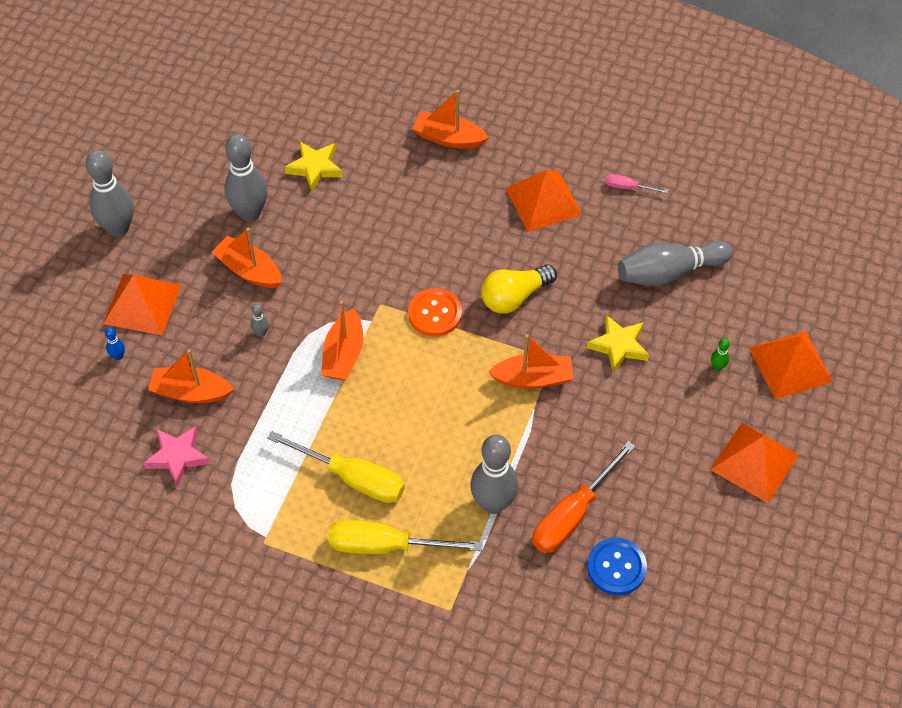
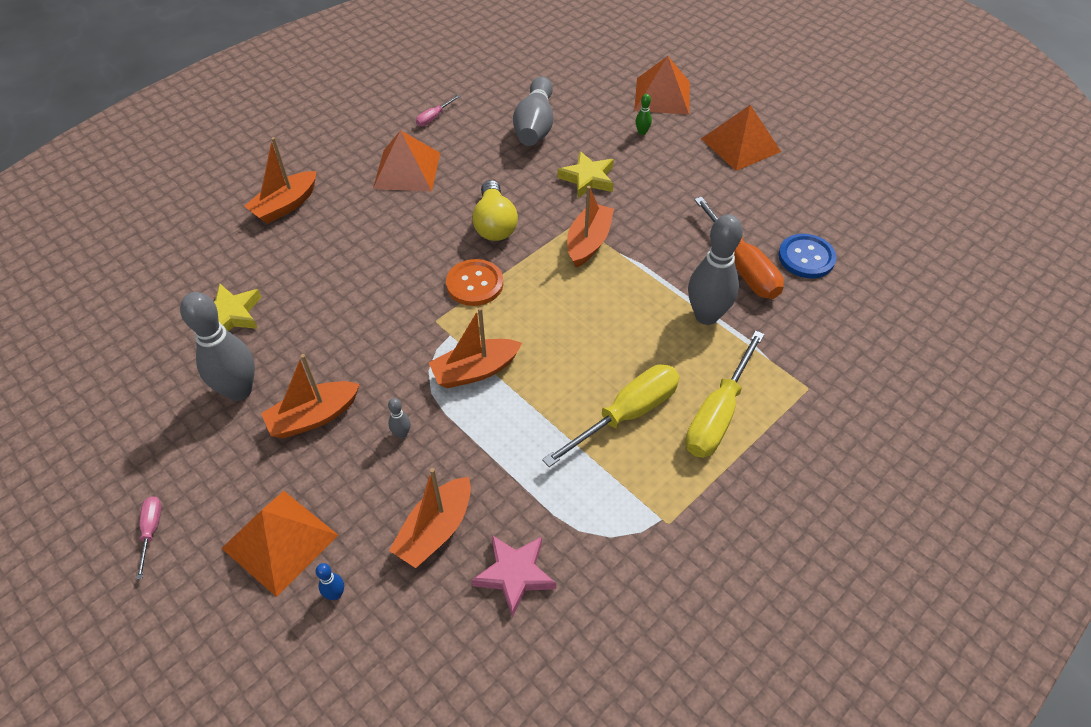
camera: 65 degrees left, 5 degrees down
(118, 228) = (151, 531): grey bowling pin -> pink screwdriver
(343, 354) = (475, 371): orange boat -> orange boat turned 120 degrees clockwise

